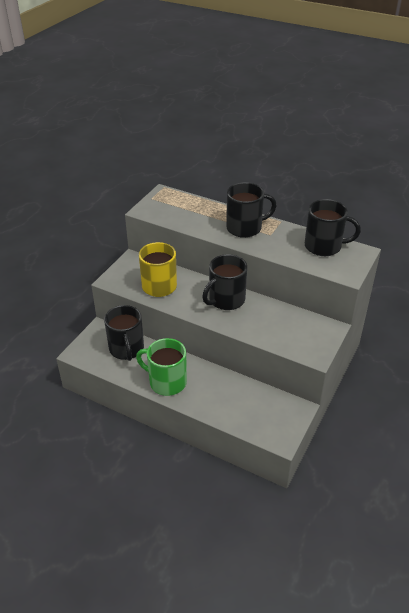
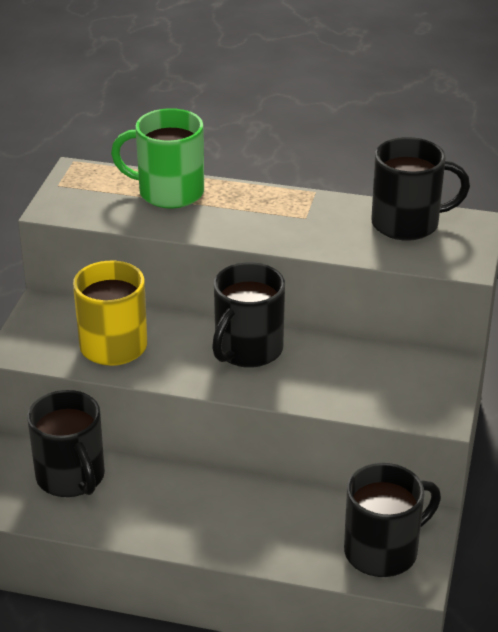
camera: 15 degrees left, 5 degrees down
(166, 382) = (169, 521): green mug -> green mug (169, 192)
(245, 228) = (255, 212): black mug -> black mug (383, 551)

